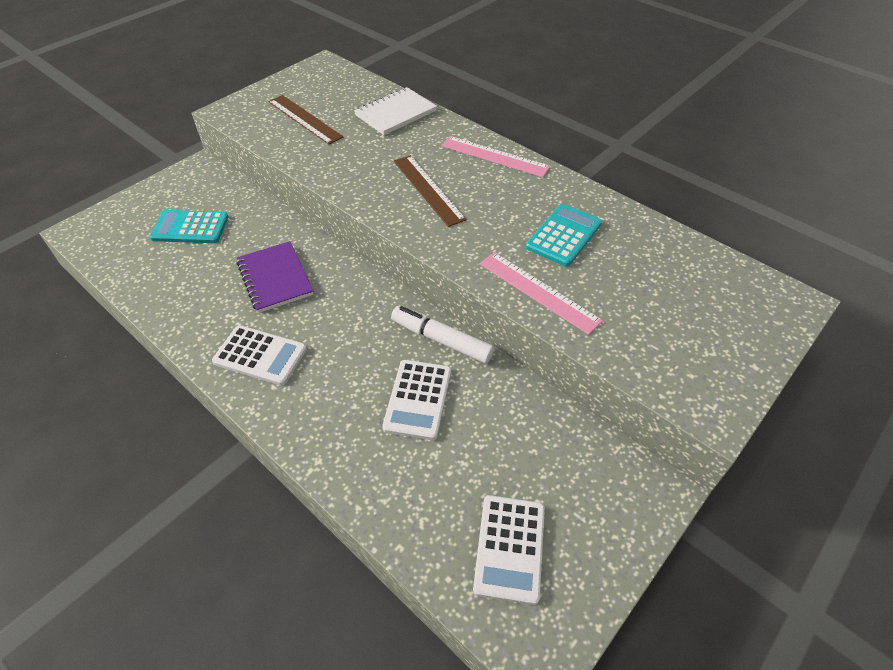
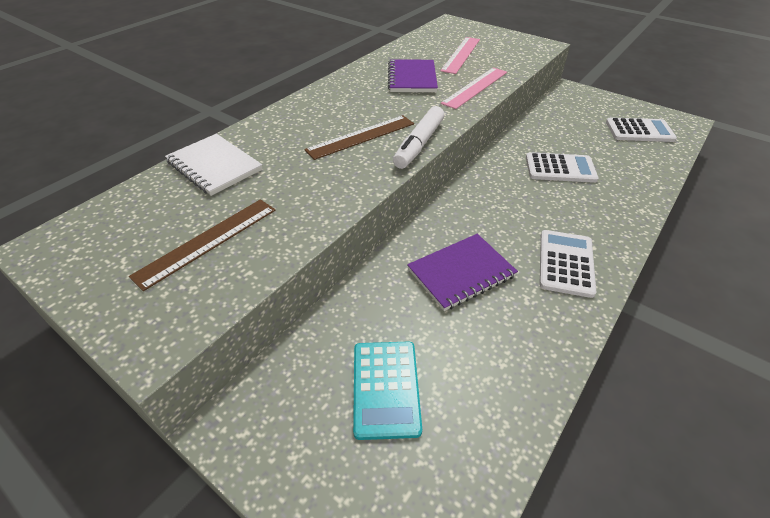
camera: 95 degrees left, 5 degrees down
(441, 340) = (499, 161): white marker -> white marker (419, 144)
(494, 156) = (308, 106): pink ruler -> pink ruler (461, 55)
(564, 235) = (412, 78): turquoise calculator -> purple notebook

